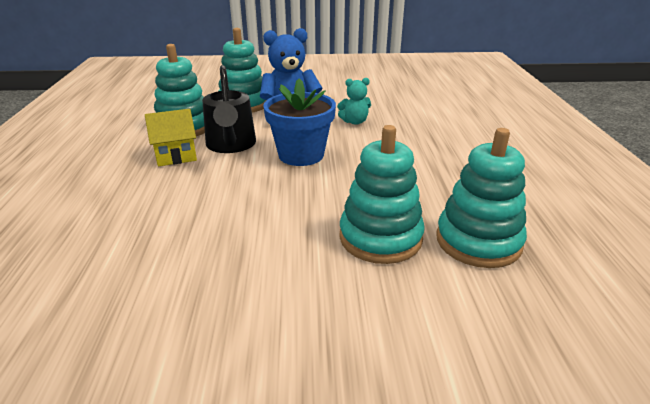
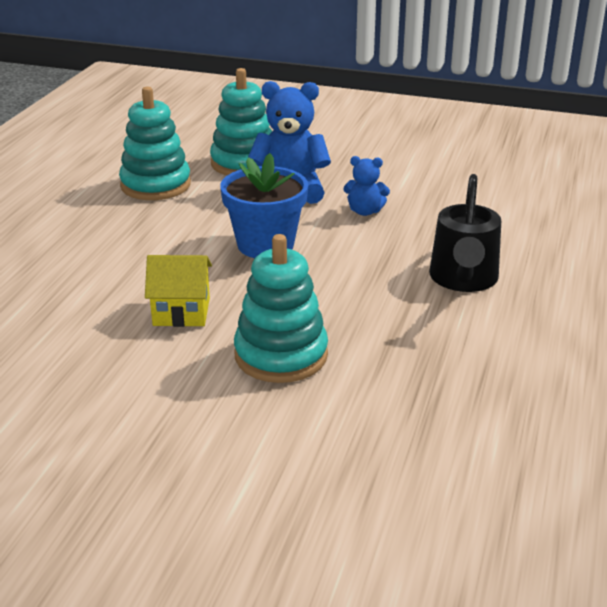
camera: 20 degrees right, 0 degrees up
(176, 155) = (127, 220): yellow house -> yellow house (181, 312)
(231, 145) = (194, 218): black watering can -> black watering can (463, 280)
(354, 122) = (365, 211): turquoise teddy bear -> blue teddy bear
(478, 241) = (383, 382): turquoise stacking toy -> none

